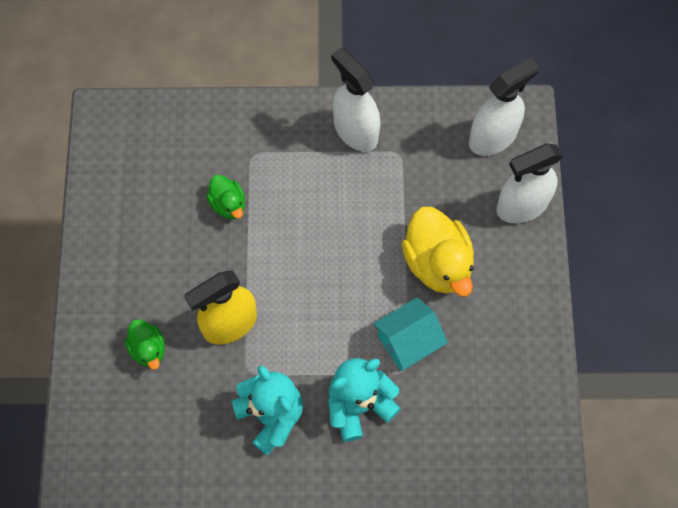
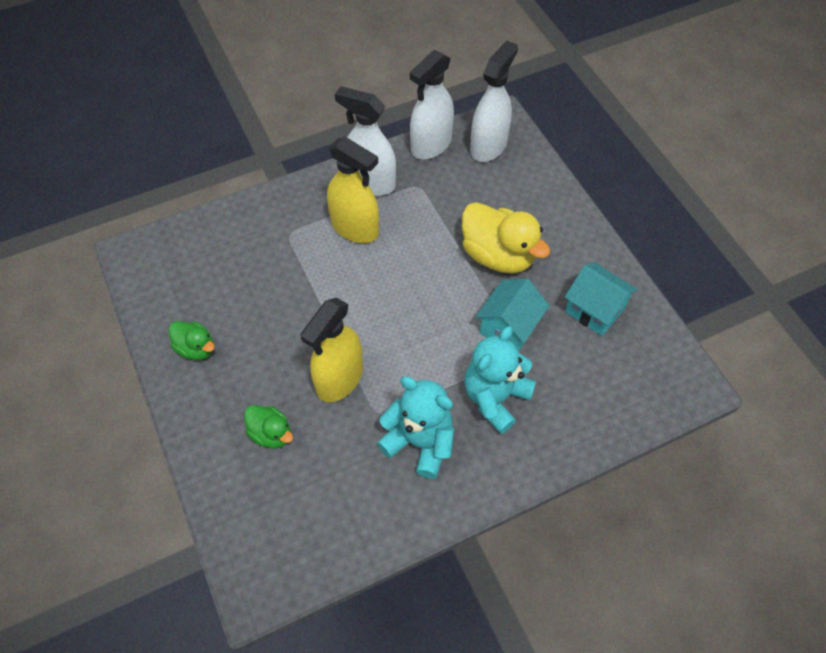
camera: 25 degrees left, 10 degrees down
(228, 204) = (287, 281): green duck -> green duck (196, 348)
(316, 175) = (355, 228): none -> yellow spray bottle
(499, 360) = (594, 310): none -> turquoise house
(521, 206) = (541, 186): white spray bottle -> white spray bottle (431, 145)

